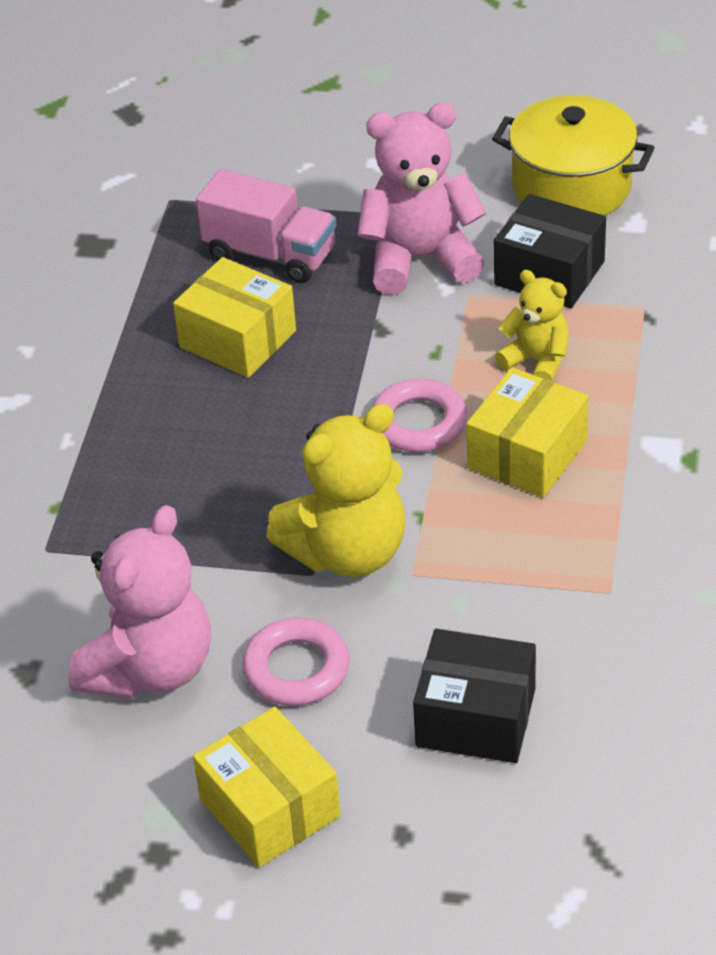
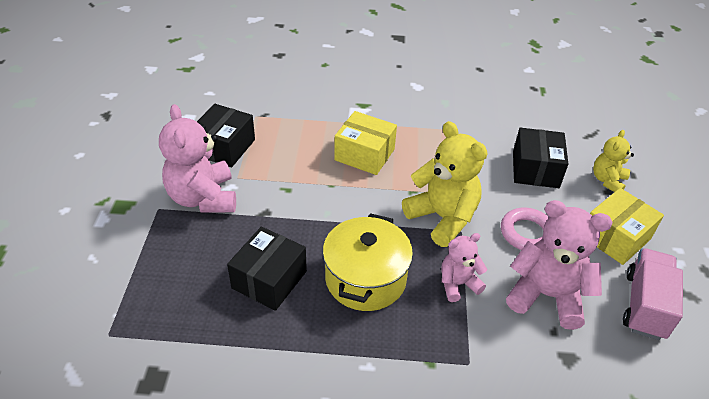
camera: 100 degrees left, 0 degrees up
(194, 555) = (458, 284): none -> pink teddy bear
(237, 339) = (269, 280): yellow box -> black box
(270, 254) = (185, 269): pink truck -> pink truck (645, 305)
(419, 423) = (343, 194): pink ring -> none
(537, 361) = (295, 151): yellow teddy bear -> yellow teddy bear (607, 180)
(571, 187) = (151, 139): yellow pot -> yellow pot (365, 279)

